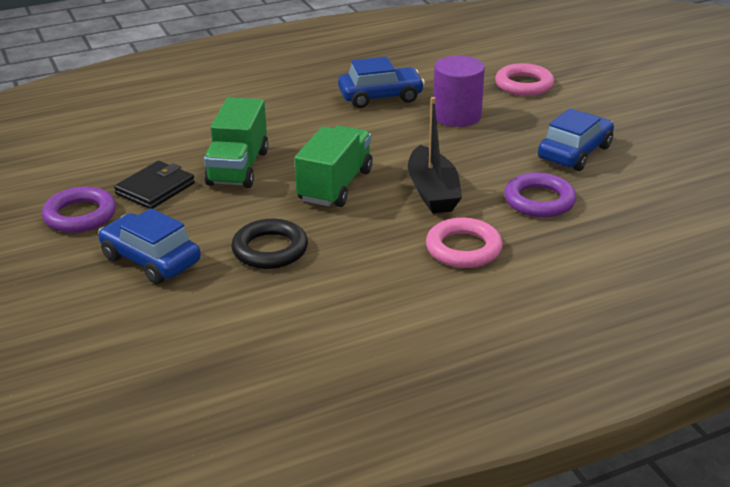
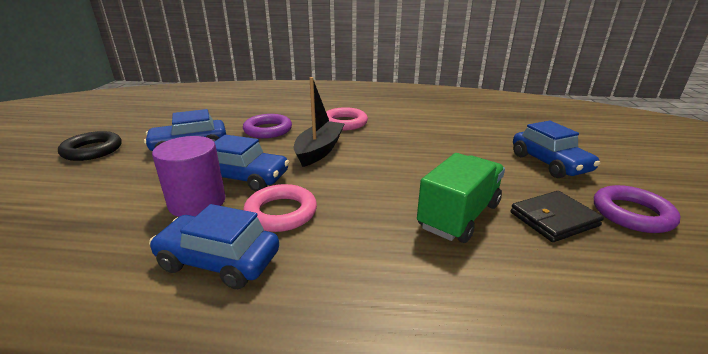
camera: 150 degrees left, 5 degrees down
(270, 249) = (459, 148): black ring -> black ring (92, 150)
(335, 186) = (382, 173): green truck -> none
(456, 142) = (245, 178): none -> blue car
(524, 85) = (69, 216): pink ring -> pink ring (281, 212)

